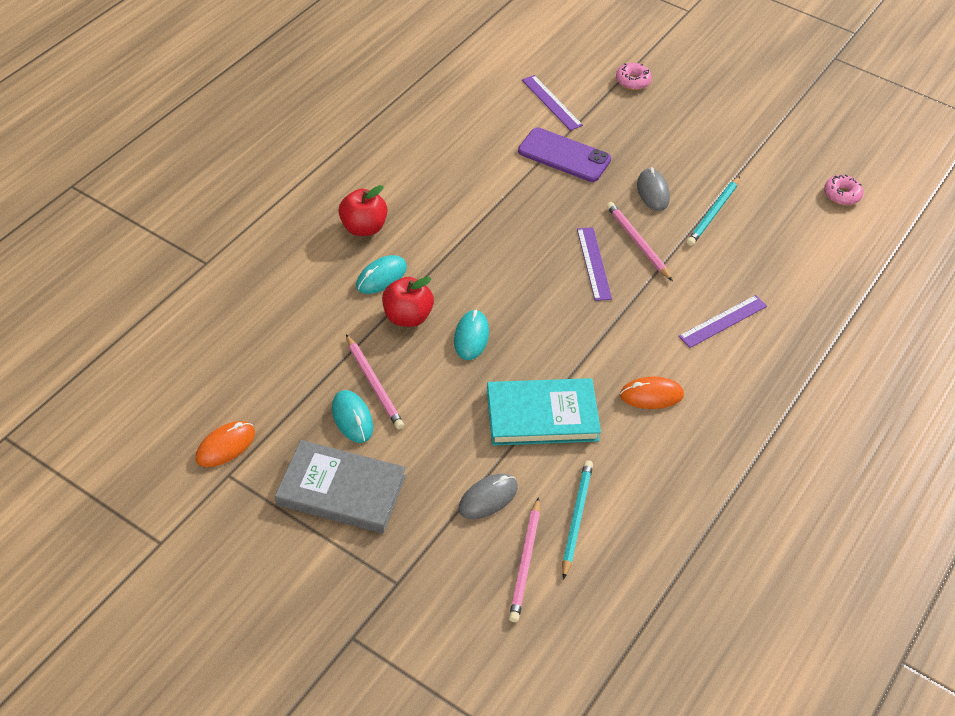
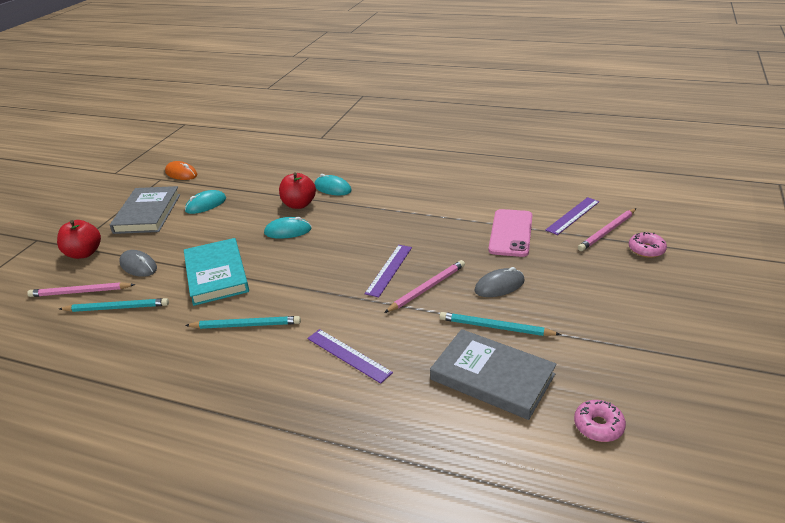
camera: 80 degrees right, 15 degrees down
(363, 228) = (376, 173): red apple -> red apple (84, 253)
(374, 384) = (236, 206): pink pencil -> pink pencil (607, 231)
(564, 155) = (510, 233): purple phone -> pink phone
(593, 263) = (389, 270): purple ruler -> purple ruler turned 45 degrees counterclockwise
(651, 395) = (246, 325): orange mouse -> turquoise pencil
(776, 235) = (492, 377): none -> grey book

